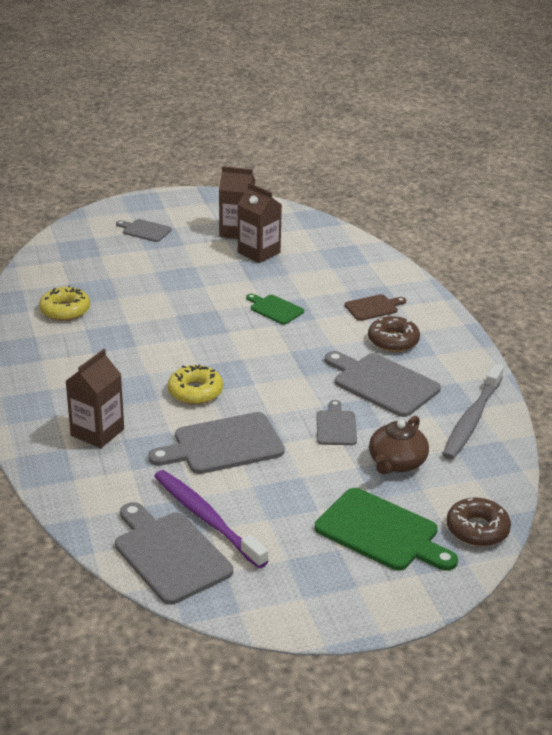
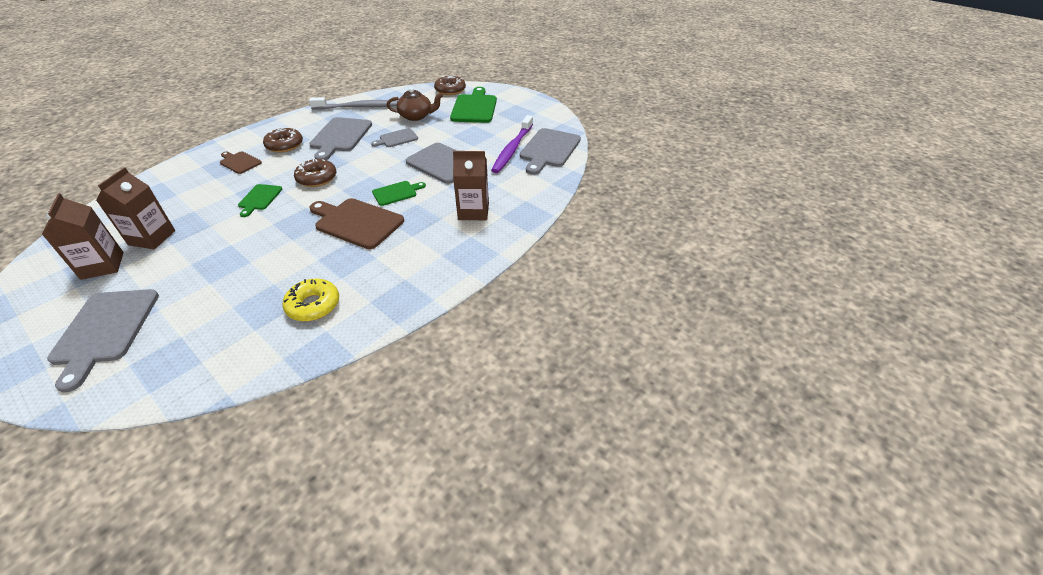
camera: 120 degrees left, 10 degrees up
(145, 230) = (105, 330): grey cutting board -> grey cutting board, size x1.80
(164, 354) = (356, 222): none -> brown cutting board
(195, 392) = (396, 193): yellow donut -> green cutting board
(285, 348) = (317, 178): none -> brown donut

